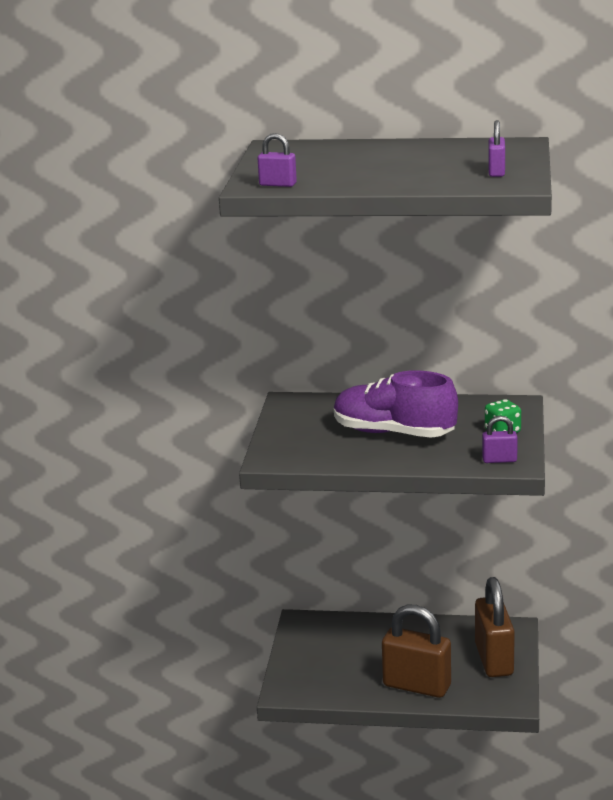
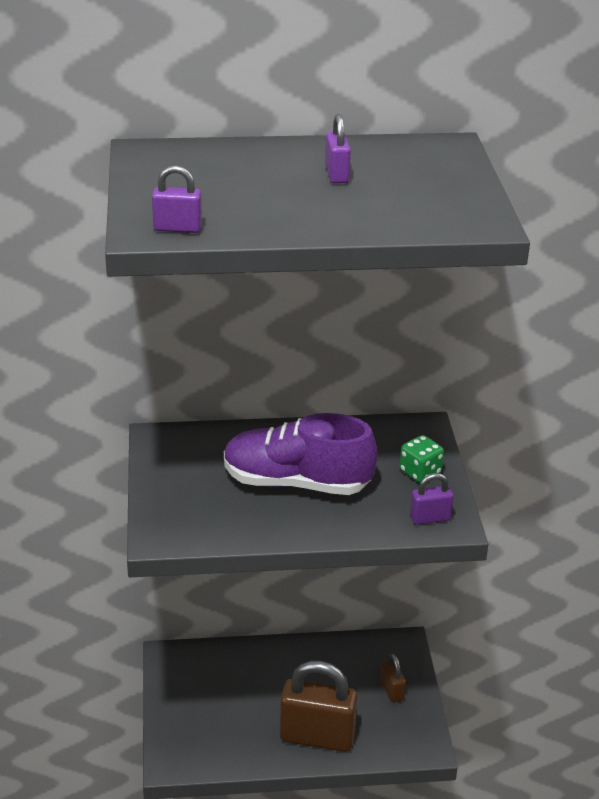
camera: 15 degrees left, 10 degrees up
(494, 660) = (392, 690): brown padlock -> brown padlock, size x0.47
(496, 172) = (445, 200): purple padlock -> purple padlock (336, 174)

